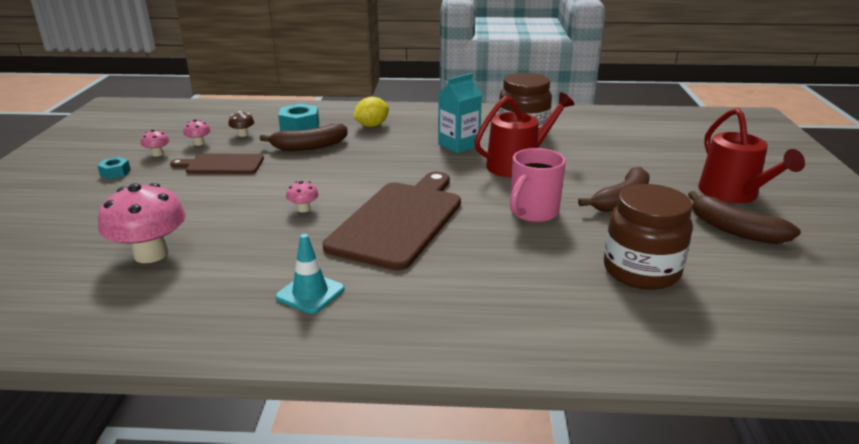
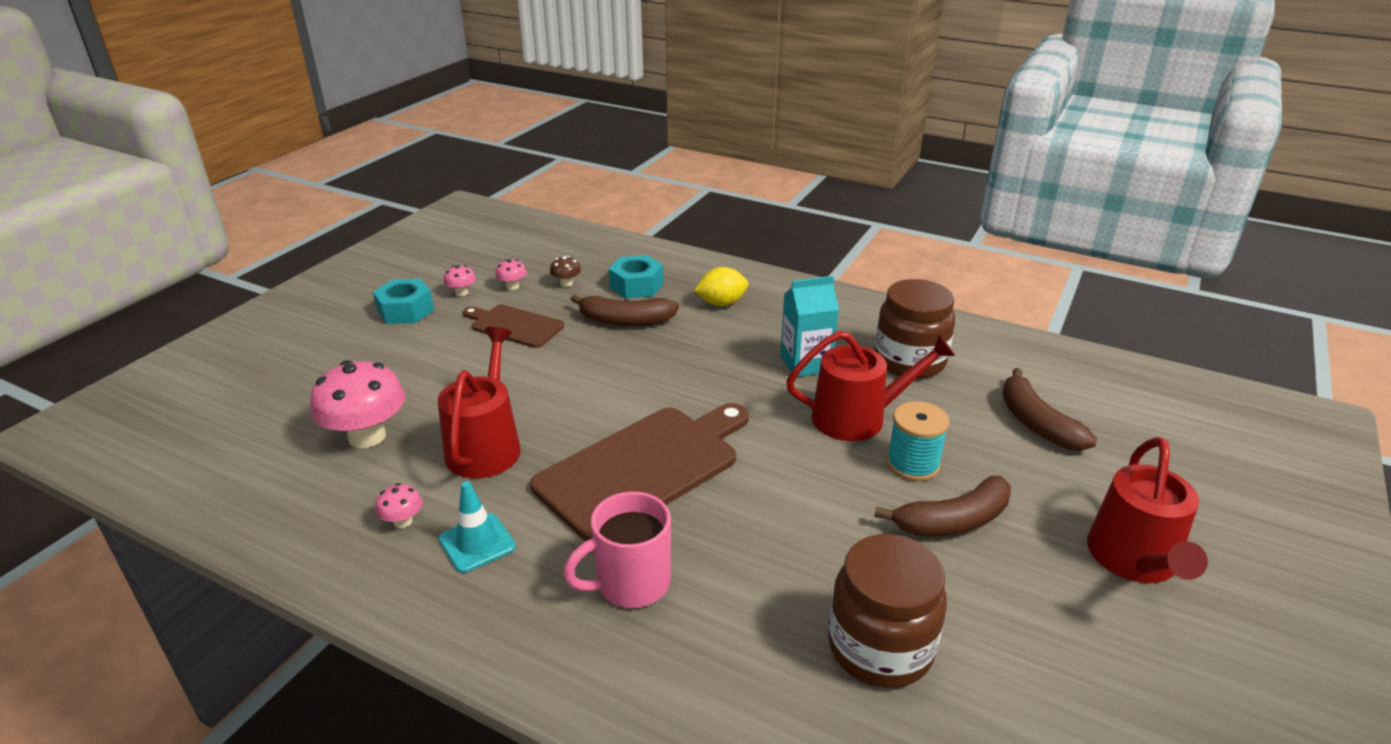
camera: 25 degrees right, 5 degrees up
(115, 173) = (405, 310): turquoise nut -> turquoise nut, size x1.75
(263, 236) = (486, 446): none -> red watering can
(303, 209) = (553, 417): pink mushroom -> pink mushroom (403, 521)
(532, 213) = (813, 505): pink mug -> pink mug (630, 584)
(572, 179) = (913, 464): none -> turquoise spool
(735, 230) = (1078, 626): brown banana -> brown banana (1036, 423)

